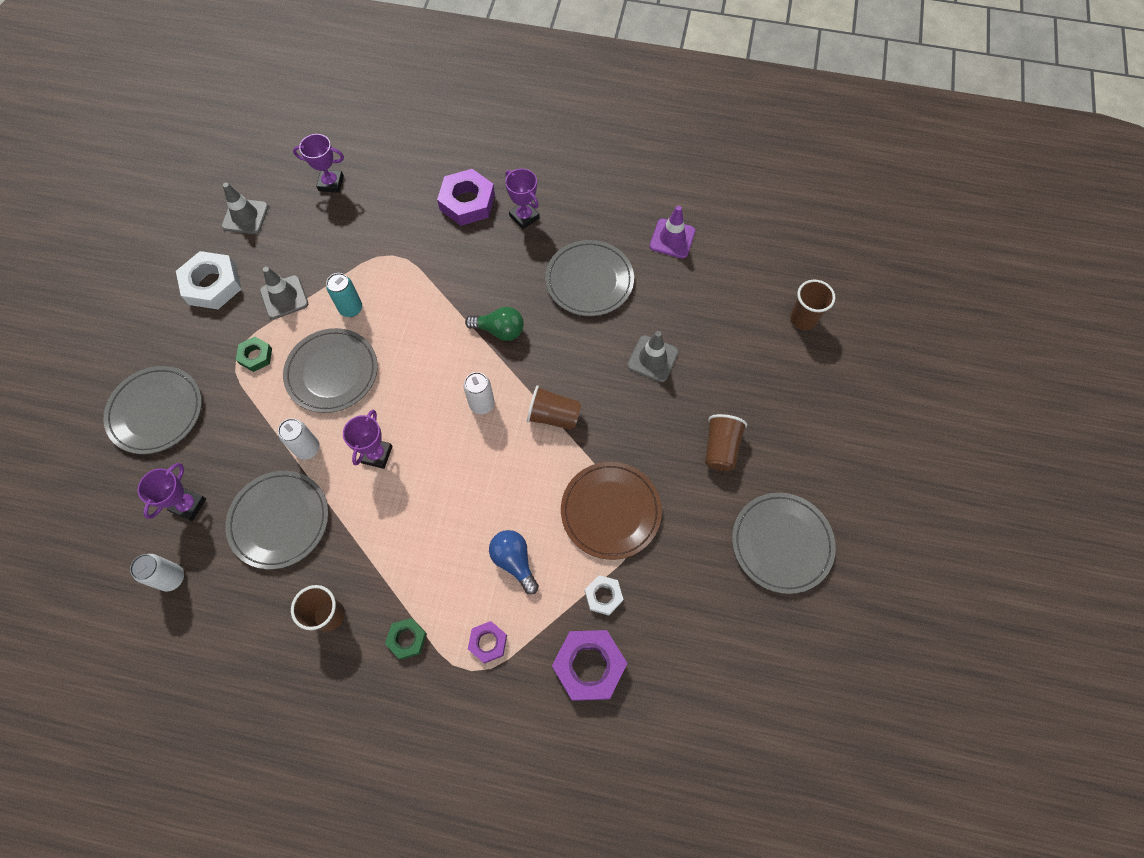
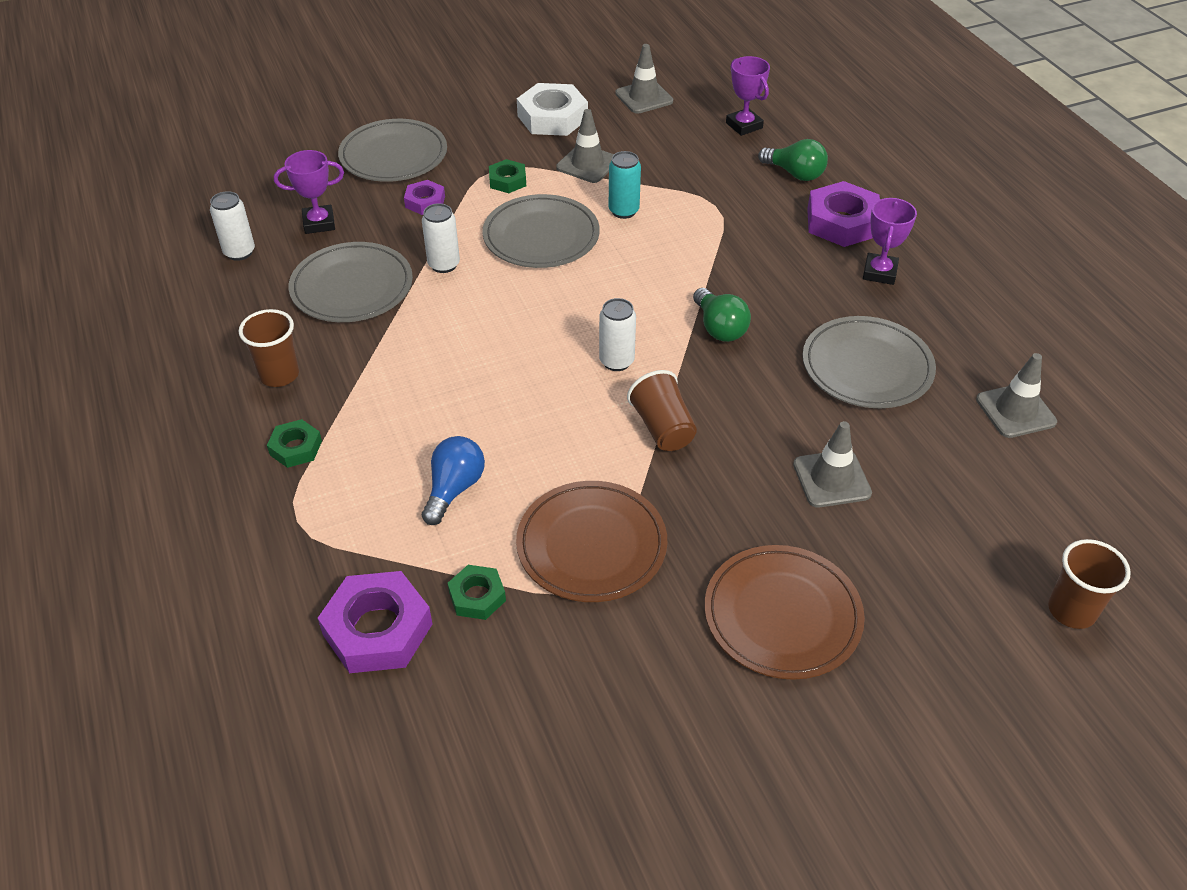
camera: 55 degrees right, 20 degrees down
(376, 454) = (482, 314): purple trophy -> none
(403, 192) = (795, 174): none -> green light bulb
(488, 642) = (339, 518): purple nut -> purple nut (425, 202)
(603, 596) = (477, 596): white nut -> green nut
(672, 239) = (1015, 411): purple traffic cone -> grey traffic cone
(720, 448) = (782, 615): brown cup -> brown plate
(781, 543) = (711, 761): grey plate -> none

